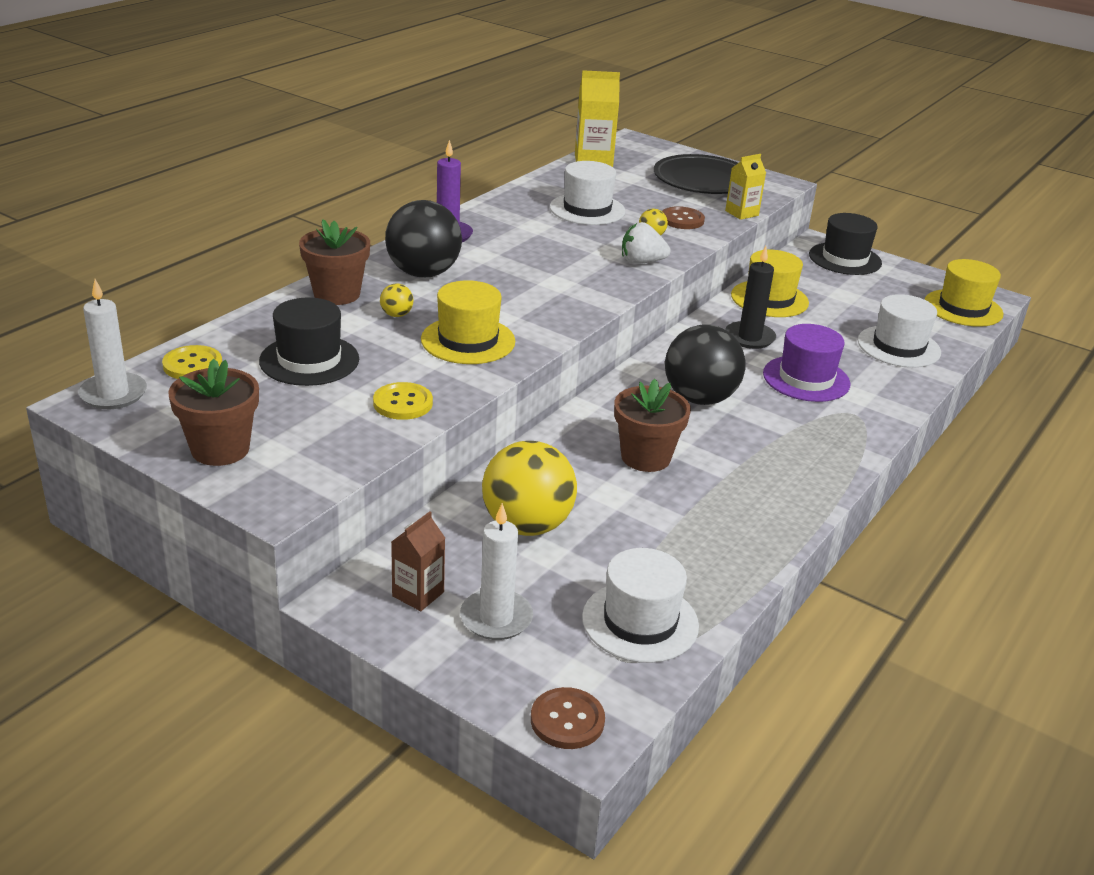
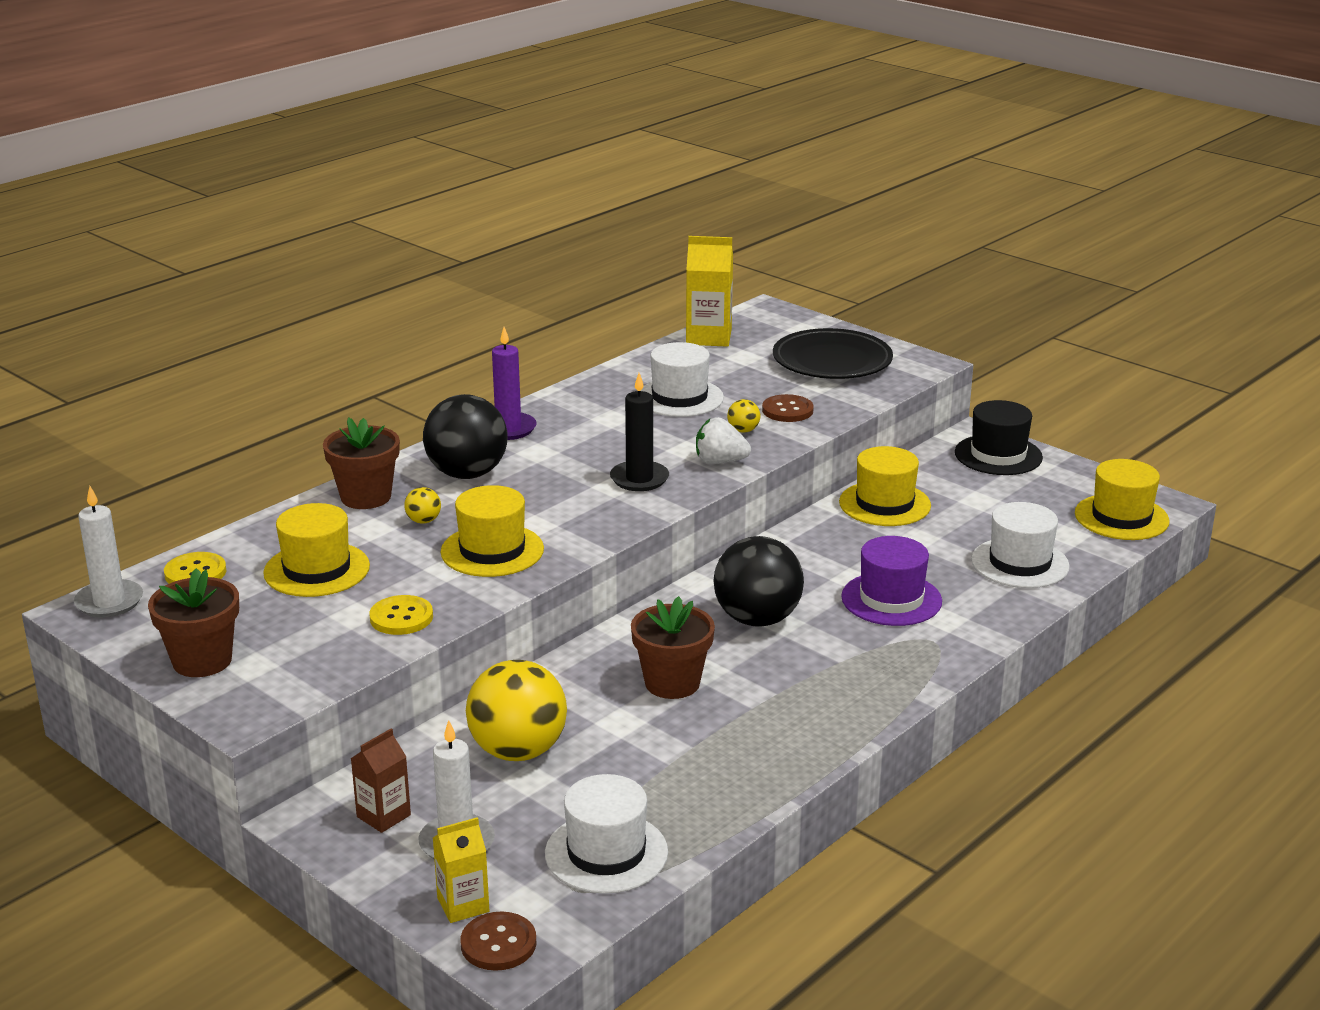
camera: 10 degrees right, 5 degrees down
(309, 360) = (317, 569): black hat -> yellow hat
(741, 213) = (863, 402): yellow carton -> yellow carton (463, 905)
(749, 337) = (842, 550): black candle -> black candle (639, 479)

